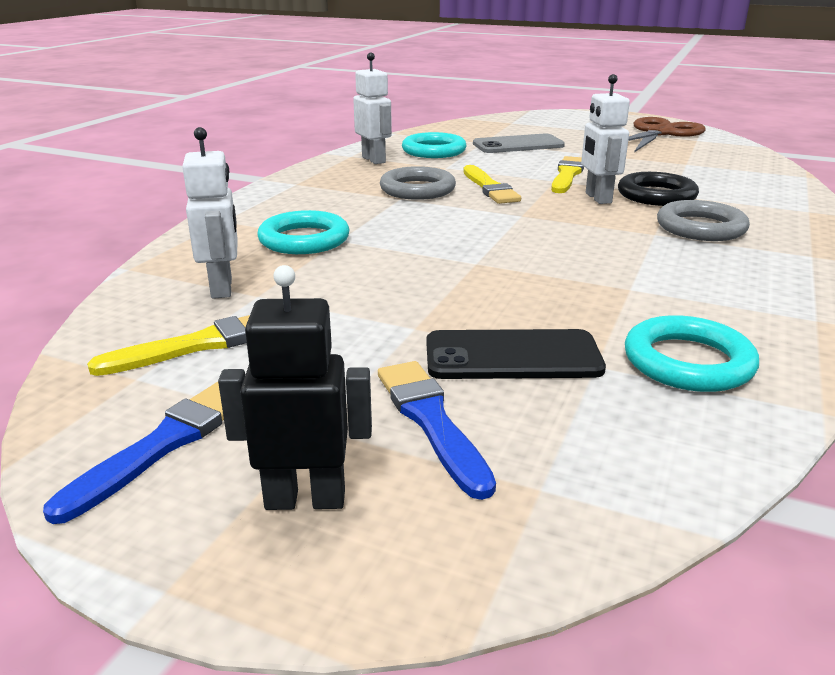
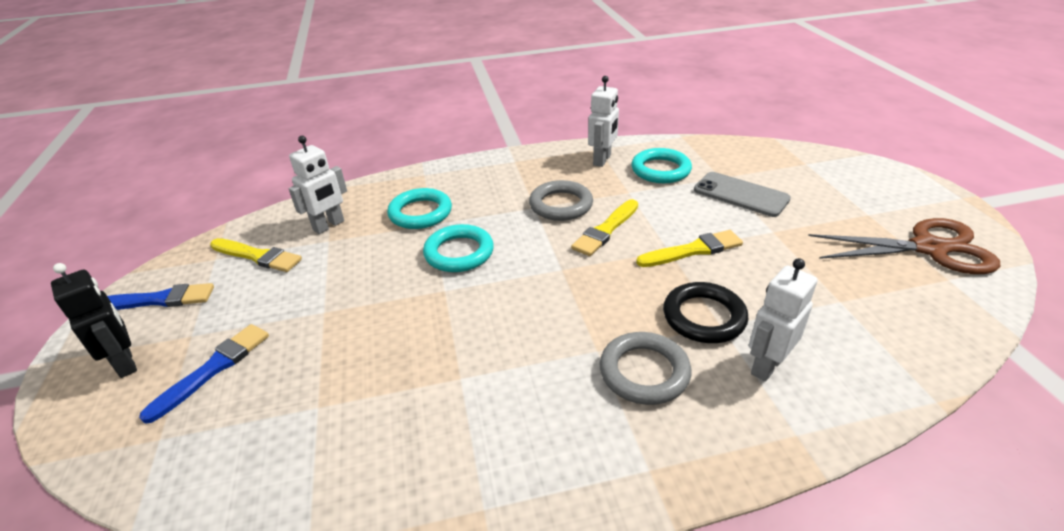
camera: 55 degrees right, 10 degrees up
(512, 356) = (308, 366): black phone -> none
(597, 198) = (651, 288): white robot -> white robot (766, 365)
(688, 362) = (348, 451): turquoise ring -> turquoise ring (459, 253)

